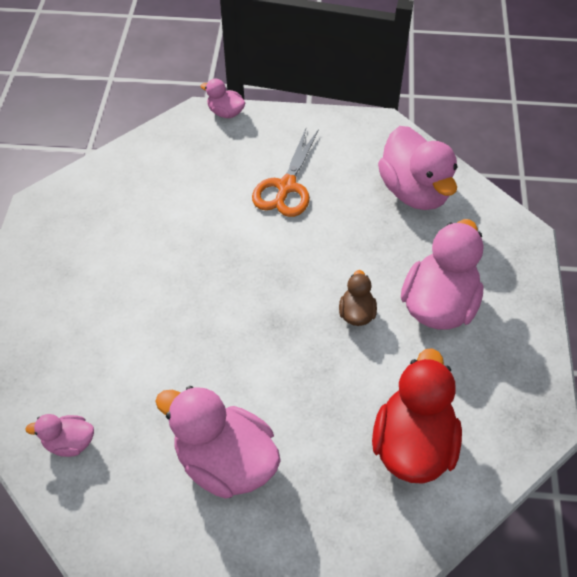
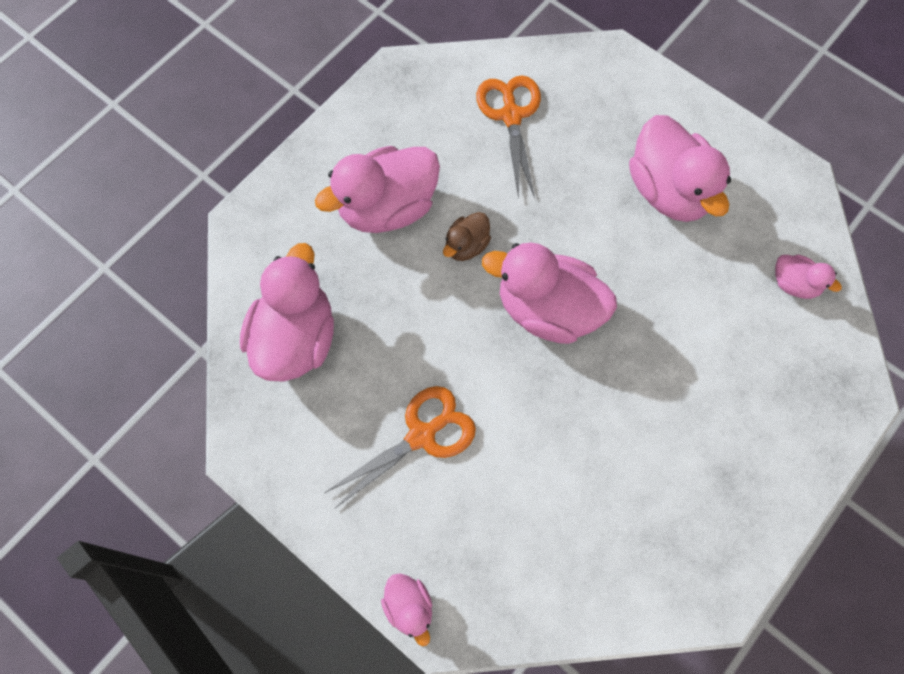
camera: 145 degrees left, 15 degrees up
(260, 305) = (548, 310): none -> pink duck
(413, 444) = (511, 116): red duck -> orange scissors

